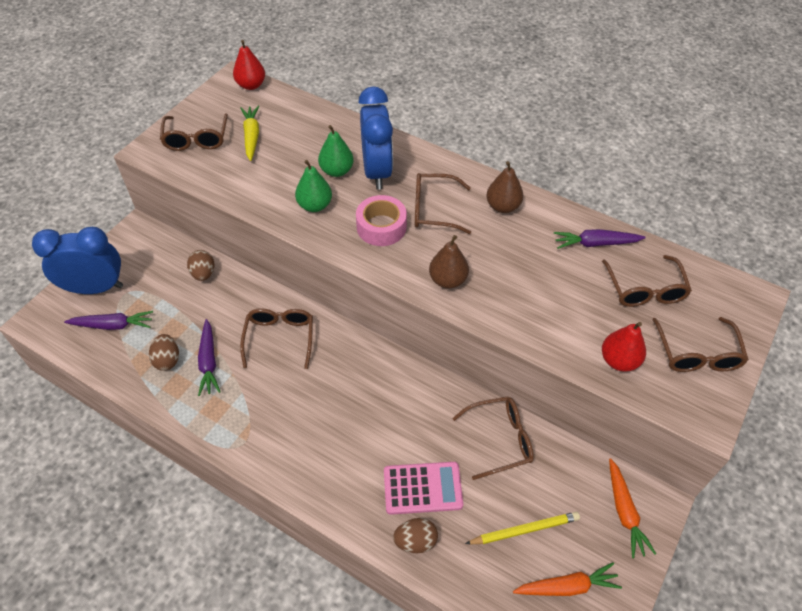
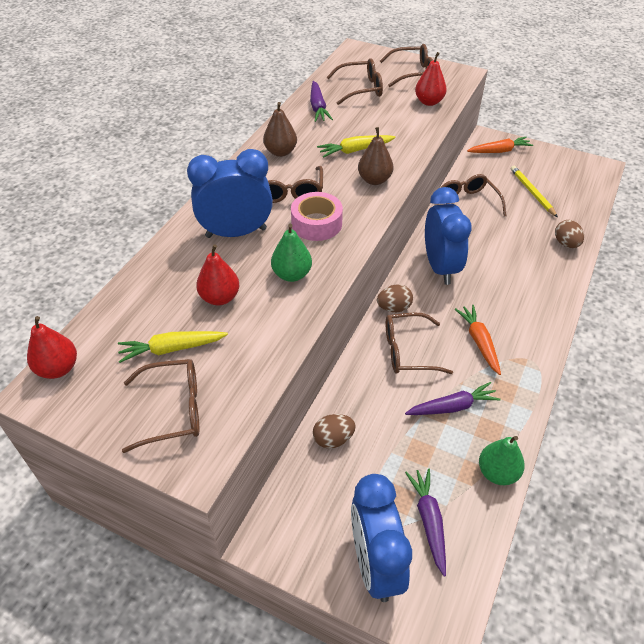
camera: 95 degrees left, 5 degrees down
(167, 360) = (461, 447): brown egg -> brown egg (394, 308)
(298, 161) = (220, 298): none -> red pear
(336, 171) = (236, 263): green pear -> green pear (497, 472)
(389, 387) = (440, 267): none -> blue clock
(422, 488) = (523, 242): pink calculator -> none
(504, 269) = (355, 150): none -> yellow carrot
(567, 586) = (561, 175): orange carrot -> orange carrot (479, 342)

